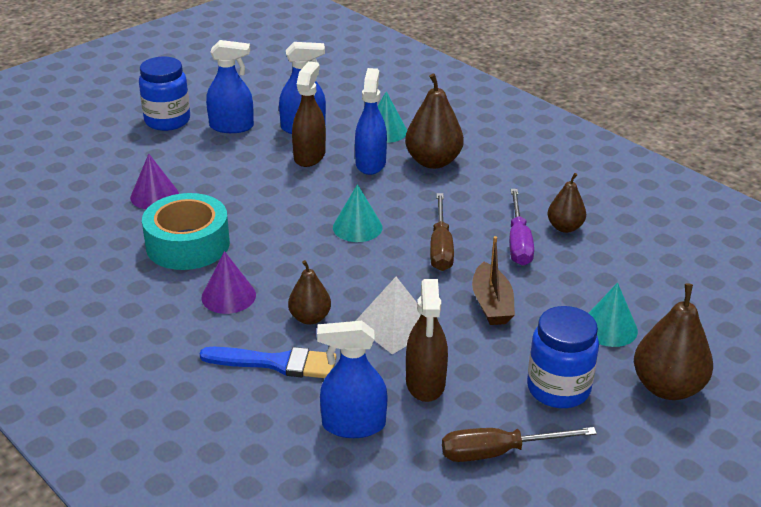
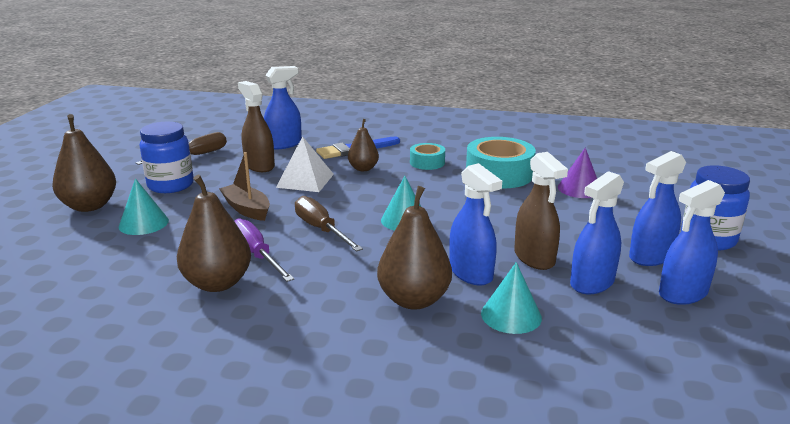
camera: 145 degrees right, 10 degrees down
(228, 296) = (427, 162): purple cone -> turquoise tape
(263, 103) = (683, 293): none -> blue spray bottle
(565, 227) = (217, 283): brown pear -> brown pear, size x1.65

